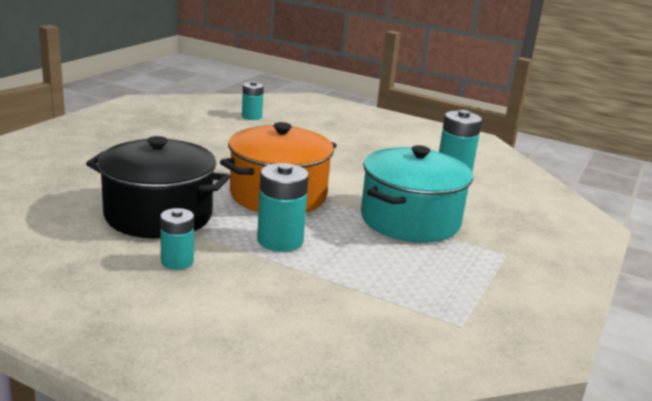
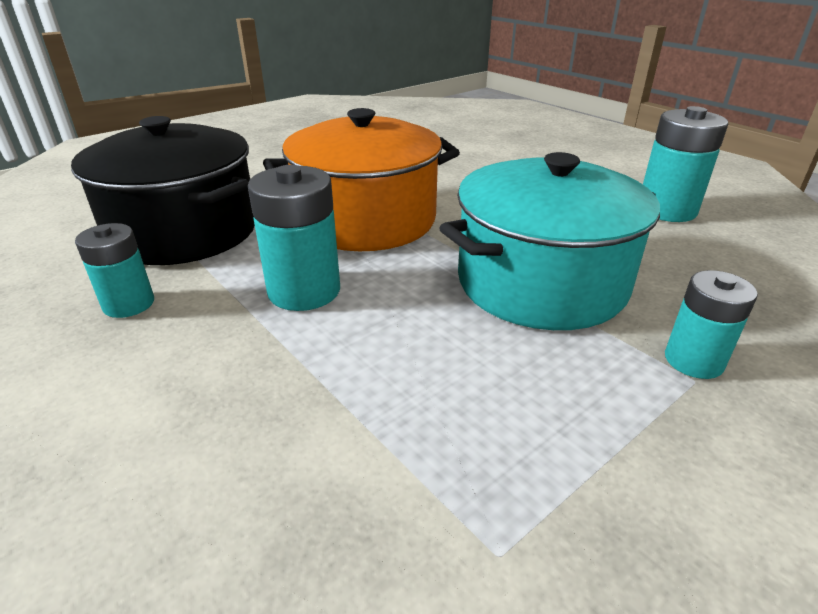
camera: 25 degrees right, 10 degrees up
(251, 117) = (423, 121): turquoise battery -> turquoise battery (693, 360)

